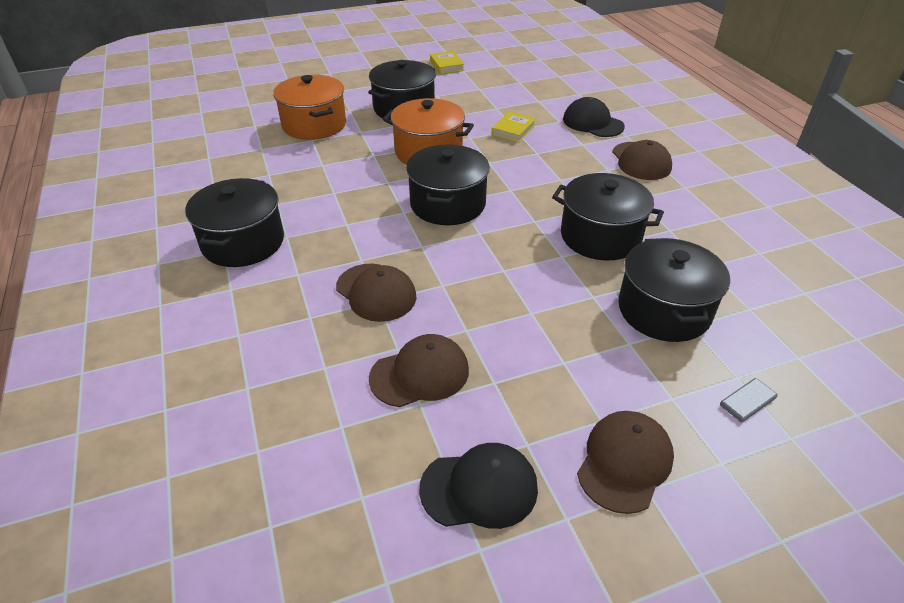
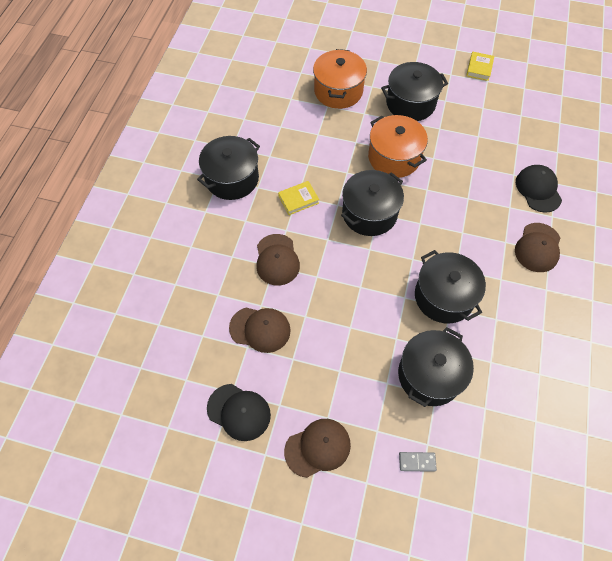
camera: 35 degrees right, 20 degrees up
(513, 130) = (471, 166): yellow book -> yellow book (298, 199)

